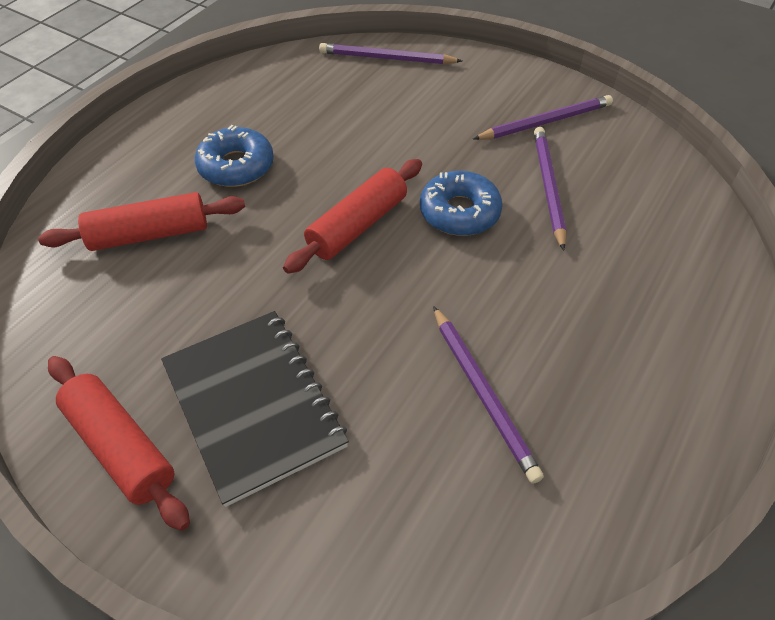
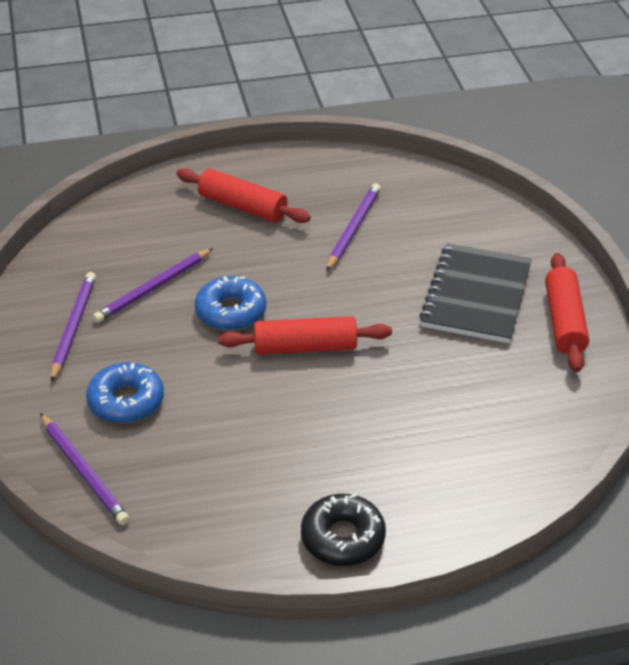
camera: 135 degrees left, 10 degrees down
(149, 234) = (451, 437): red rolling pin -> red rolling pin (242, 207)
(171, 122) = (343, 538): none -> black donut
(236, 166) = (334, 451): blue donut -> blue donut (126, 401)
(545, 122) = (73, 327): purple pencil -> purple pencil turned 75 degrees clockwise

